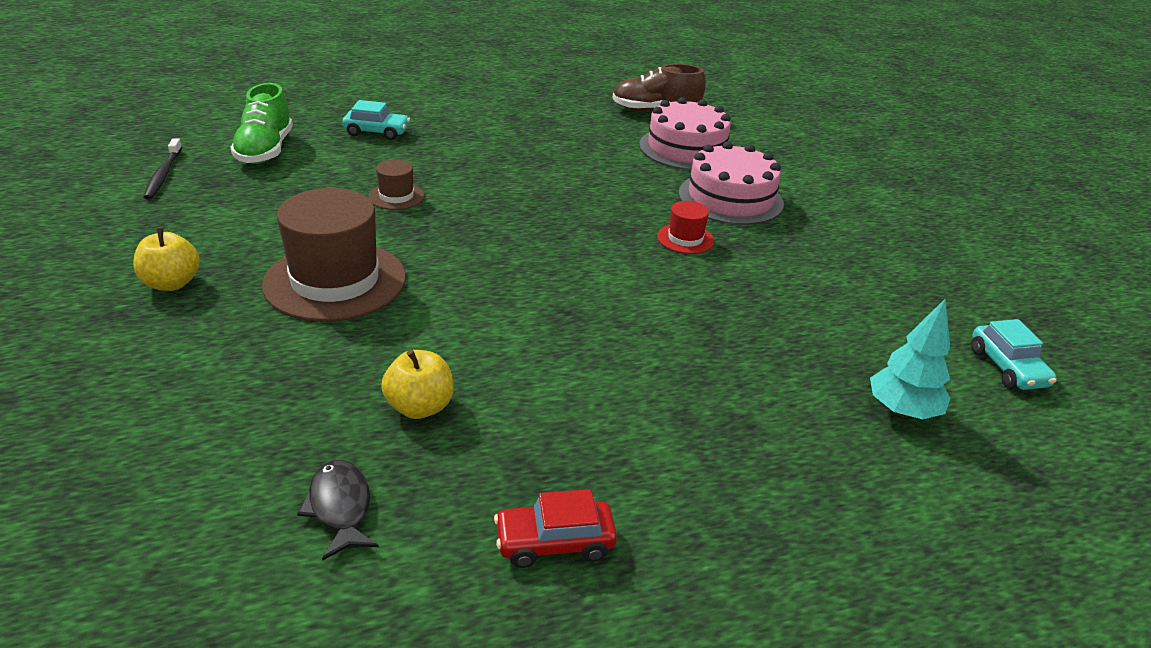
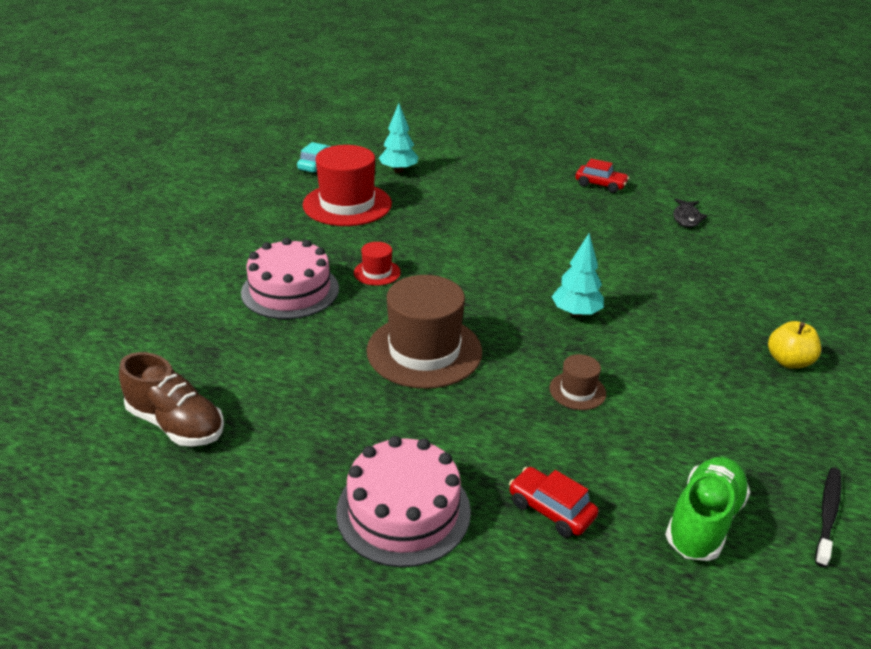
camera: 145 degrees left, 0 degrees up
(335, 281) = (661, 324): brown hat -> brown hat (424, 351)
(377, 132) = (551, 510): turquoise car -> red car
(420, 407) = (634, 239): yellow apple -> none
(439, 262) = (576, 313): none -> turquoise tree
(686, 148) = (238, 353): pink cake -> pink cake (403, 511)
(852, 313) = (347, 204): none -> red hat

